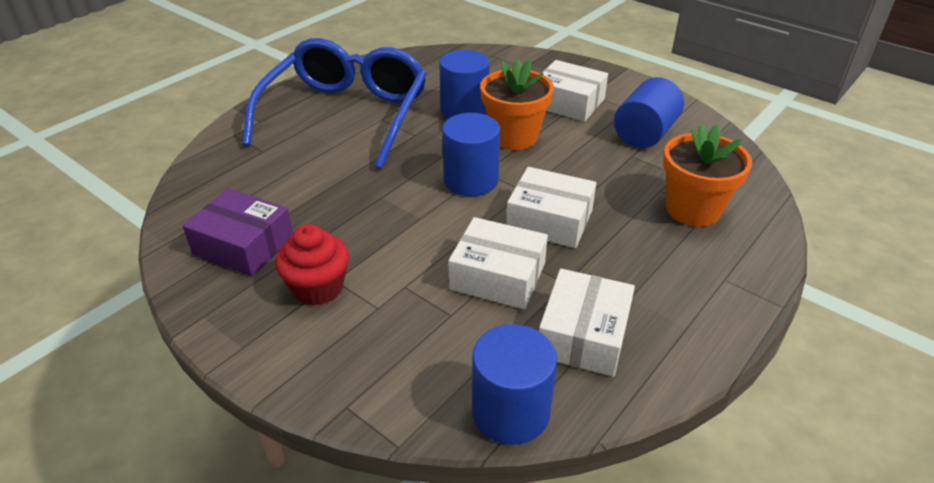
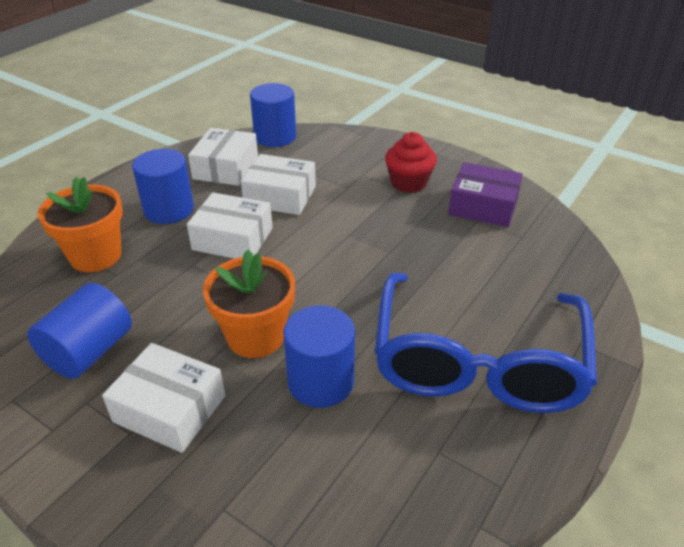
camera: 175 degrees right, 0 degrees up
(471, 180) = (305, 274): blue cylinder -> blue cylinder (169, 210)

